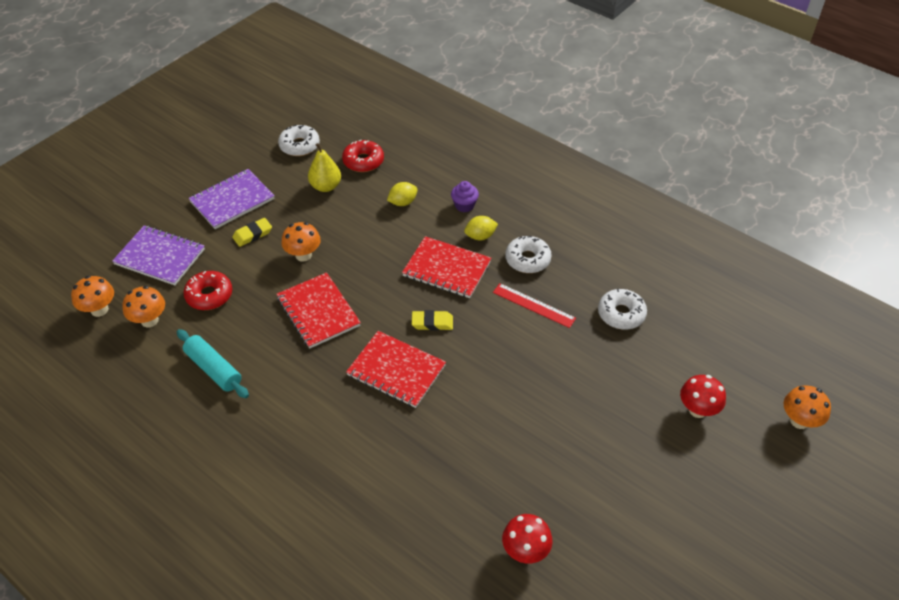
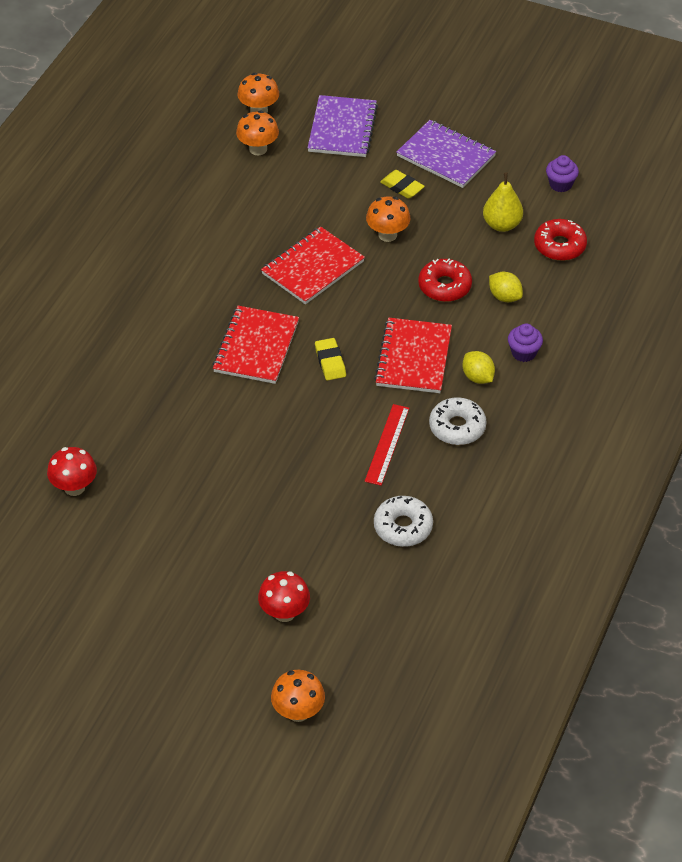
camera: 75 degrees right, 0 degrees up
(209, 295) = (305, 180): red donut -> red donut (444, 286)
(214, 369) = (214, 212): turquoise rolling pin -> none
(299, 145) = (560, 184): white donut -> purple cupcake

